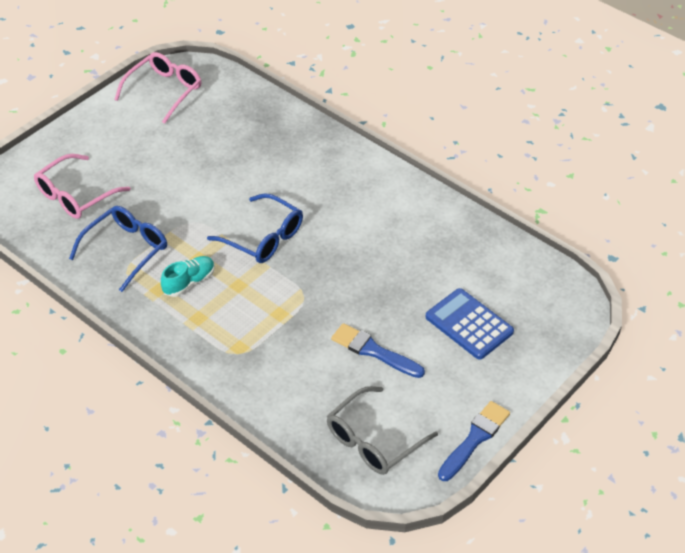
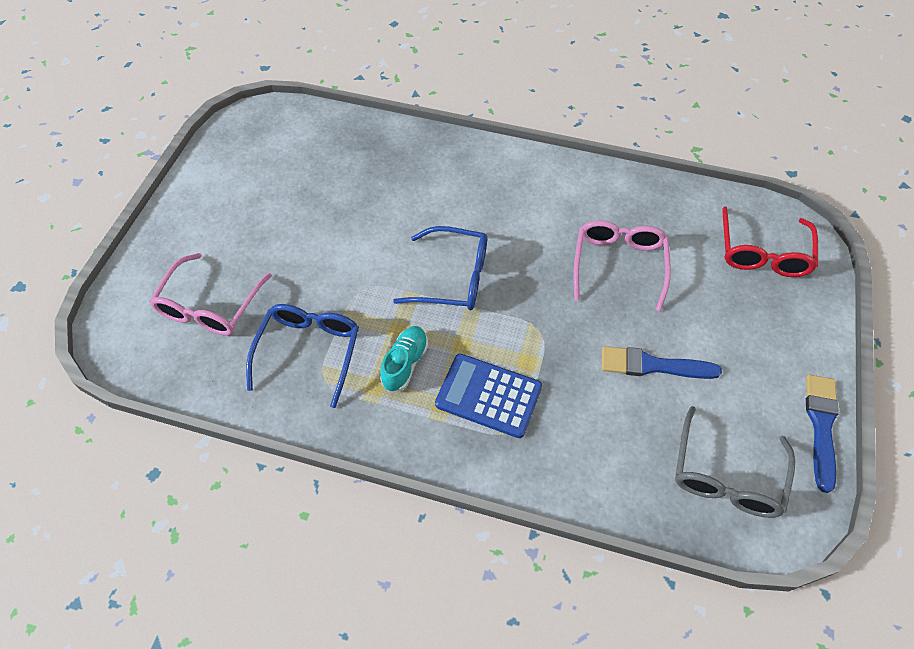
camera: 25 degrees left, 10 degrees up
(165, 90) = (244, 148): pink glasses -> pink glasses (618, 264)
(469, 324) = (722, 295): blue calculator -> blue calculator (488, 396)
(528, 307) = (762, 254): none -> red glasses

